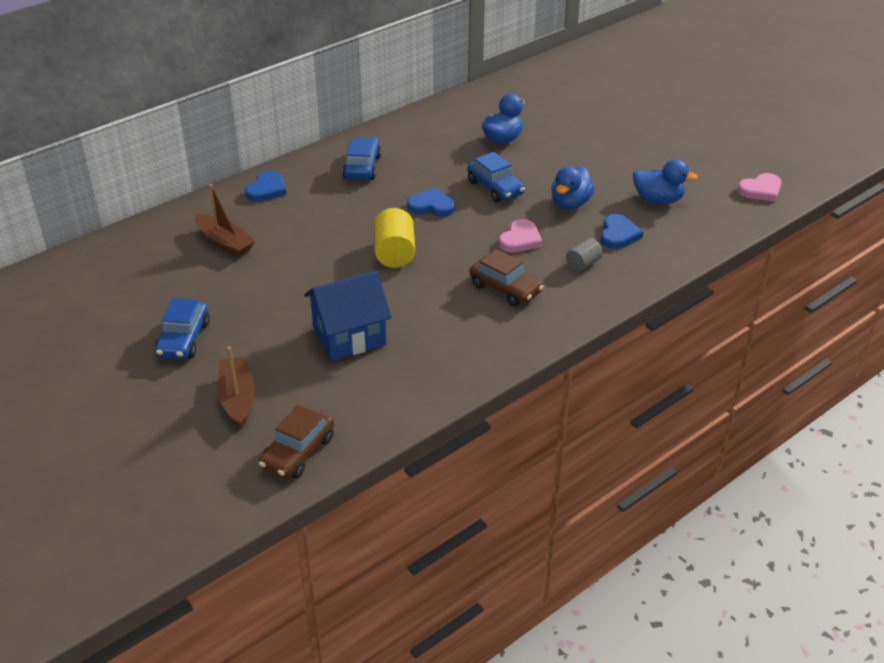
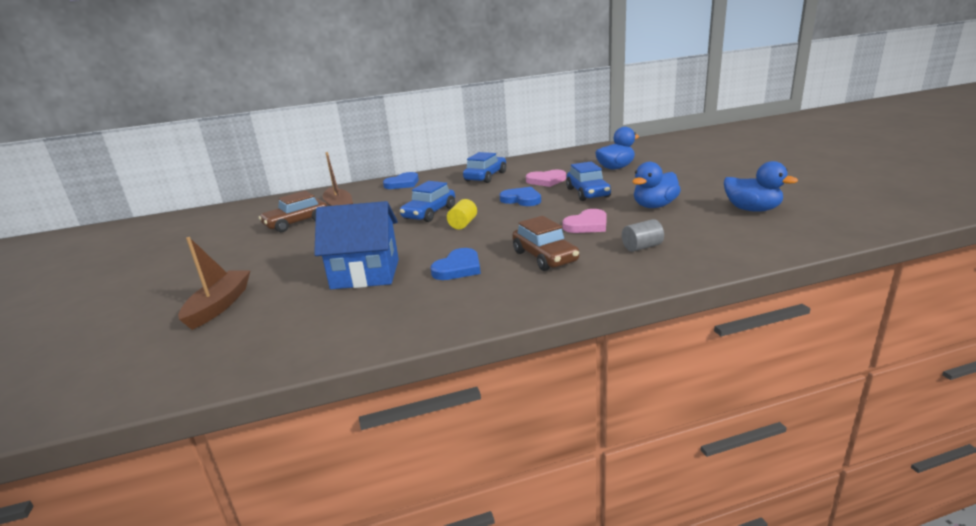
camera: 25 degrees right, 15 degrees down
(184, 339) = (236, 259): blue car -> blue car (429, 213)
(298, 452) = (210, 361): brown car -> brown car (296, 223)
(395, 253) = (463, 224): yellow cylinder -> yellow cylinder, size x0.60
(618, 234) = (694, 229): blue heart -> blue heart (458, 268)
(761, 190) = (883, 210): pink heart -> pink heart (546, 180)

